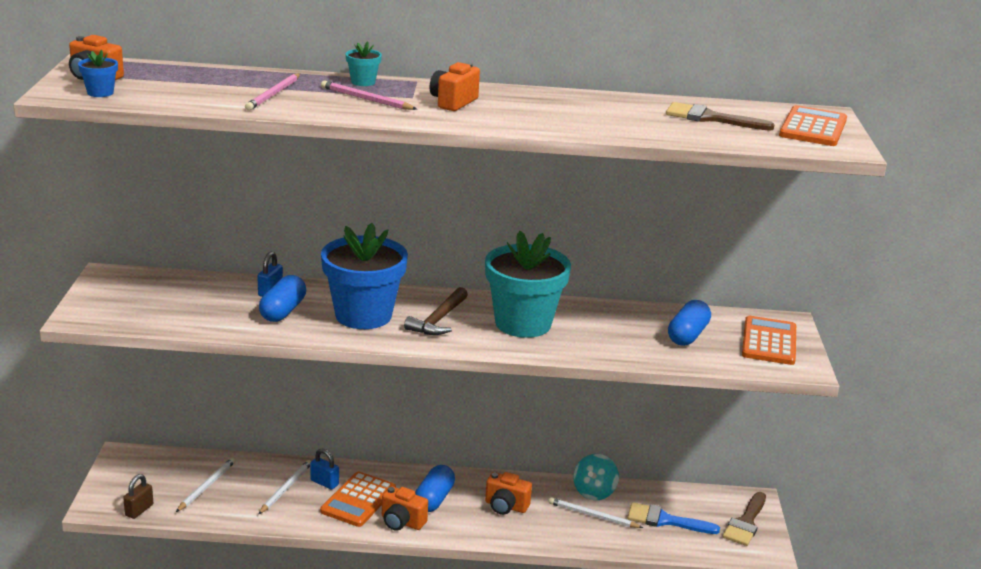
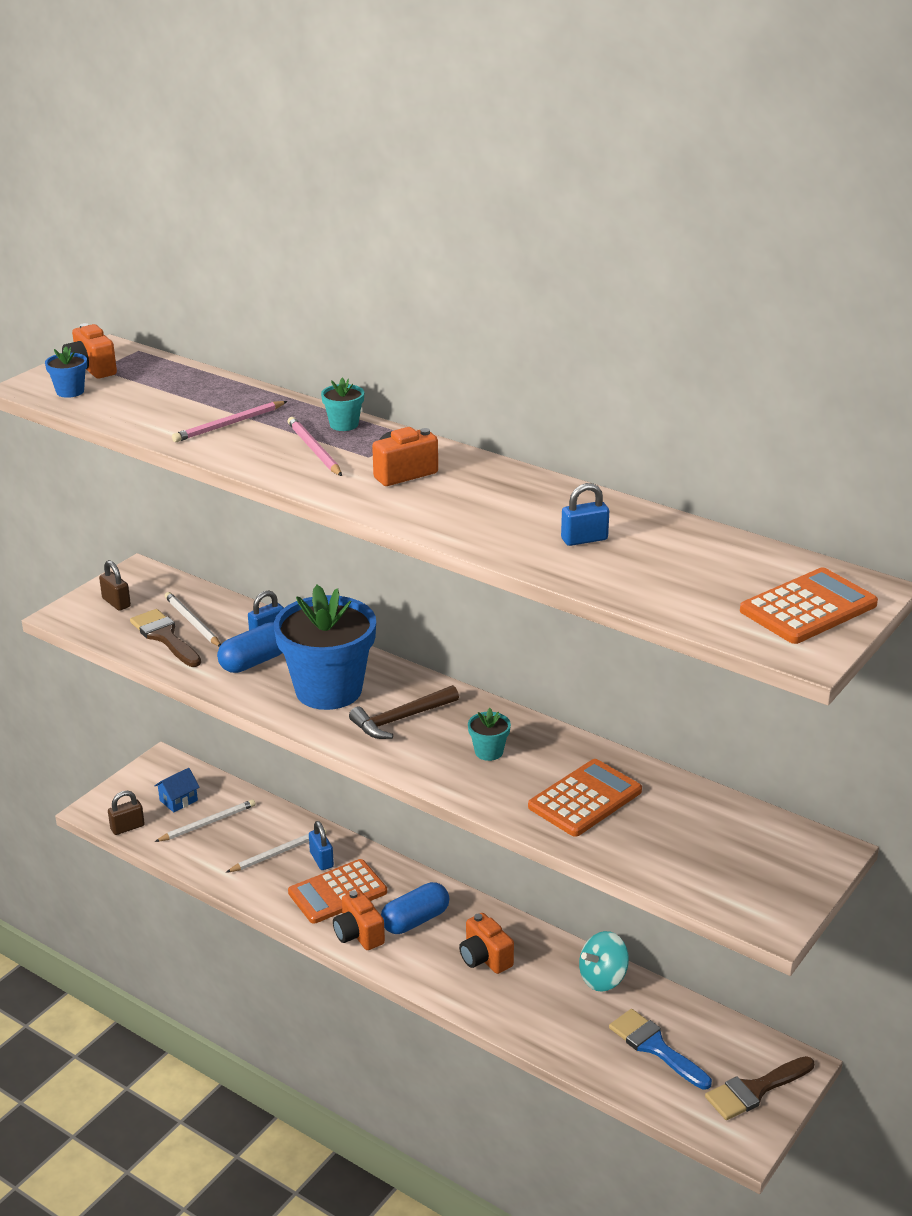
camera: 35 degrees right, 5 degrees up
(114, 299) = (116, 603): none -> brown padlock
(165, 478) = (178, 800): none -> blue house
(523, 323) = (489, 752): turquoise flower pot -> turquoise flower pot, size x0.40
(592, 516) = (573, 1007): white pencil -> white pencil (192, 622)
(632, 118) = (584, 539): none -> blue padlock
(687, 335) = (670, 828): blue capsule -> none
(710, 118) = (686, 562): brown brush -> brown brush (164, 637)
(769, 342) = (768, 870): orange calculator -> orange calculator (585, 799)

